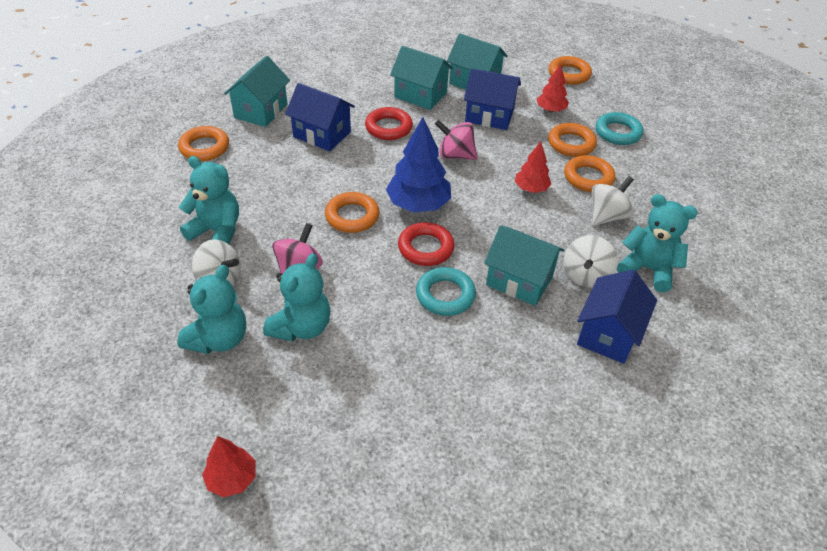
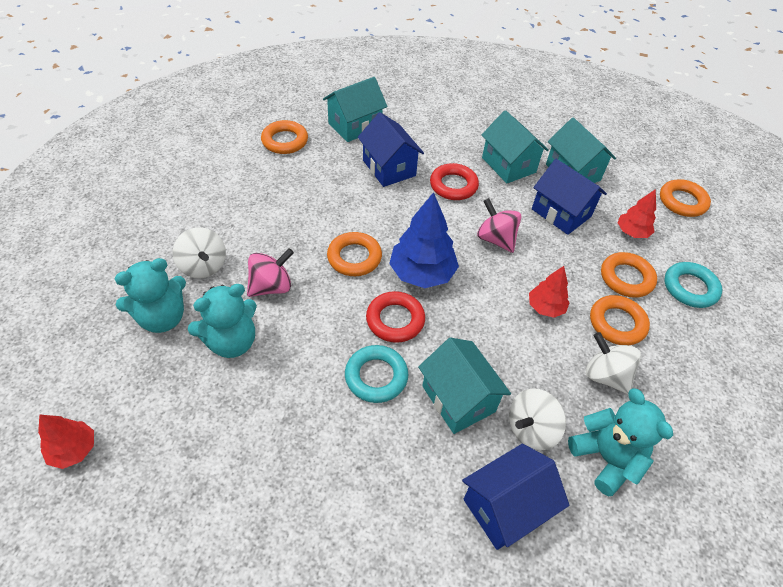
camera: 30 degrees right, 5 degrees up
(217, 231) = (236, 220): turquoise teddy bear -> none
(607, 216) = (605, 375): white spinning top -> white spinning top turned 120 degrees counterclockwise

